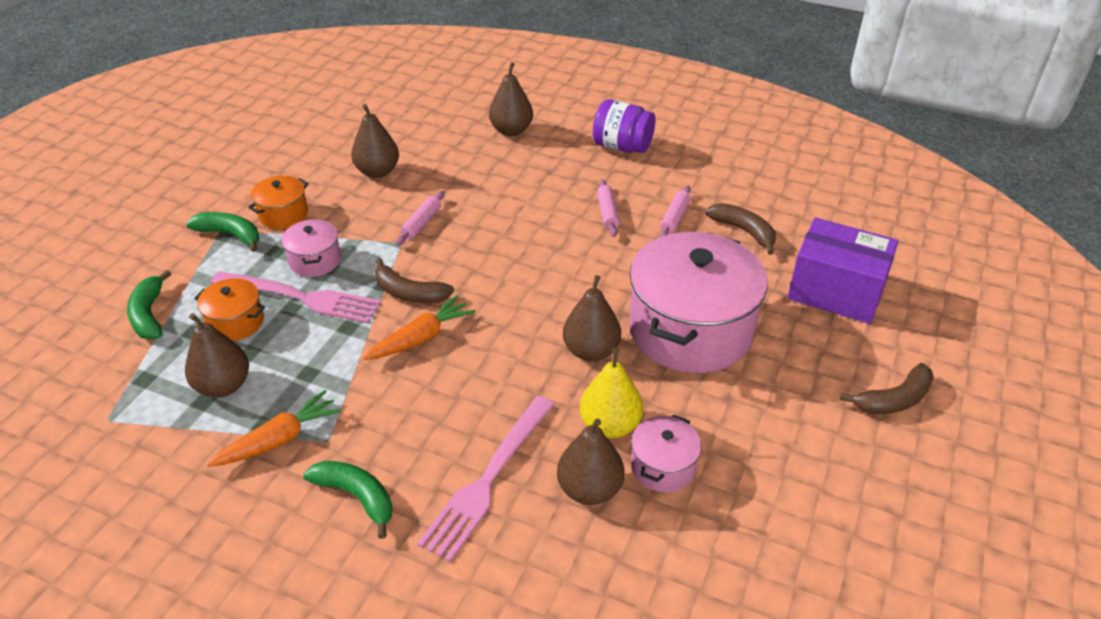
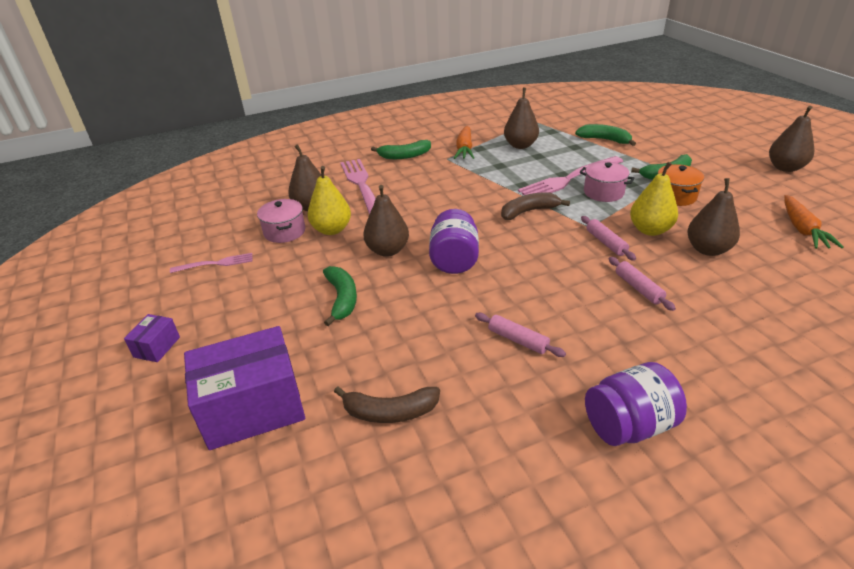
camera: 135 degrees right, 5 degrees down
(236, 322) = (568, 158): orange pot -> none
(372, 208) = (650, 230): none -> yellow pear
(421, 338) = (482, 202): orange carrot -> orange carrot (802, 230)
(511, 130) = (733, 357): brown pear -> brown pear (785, 168)
(552, 296) = (454, 260): none -> purple jar
(675, 218) = (463, 378): pink rolling pin -> pink rolling pin (638, 288)
(690, 330) = (342, 299): pink pot -> green banana
(779, 474) = (216, 263): none -> pink fork
(894, 400) = (157, 347): brown banana -> purple box

